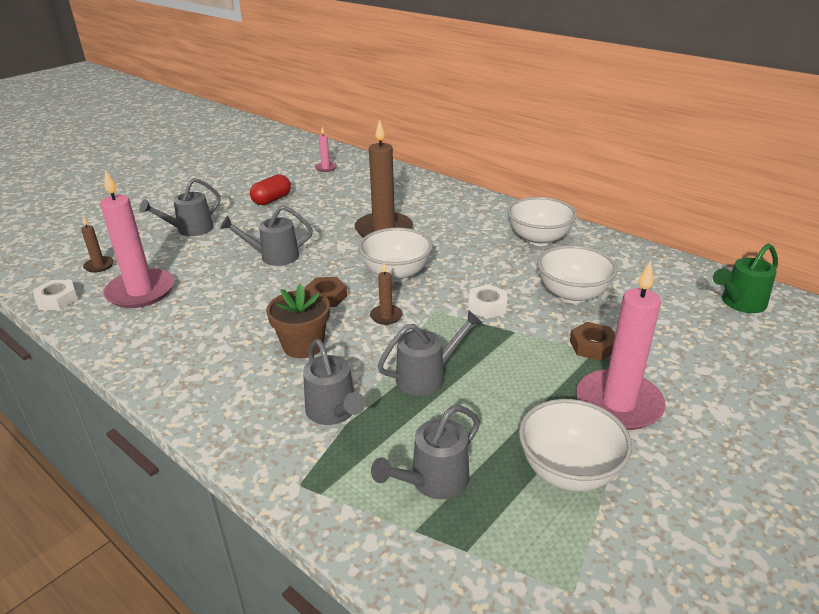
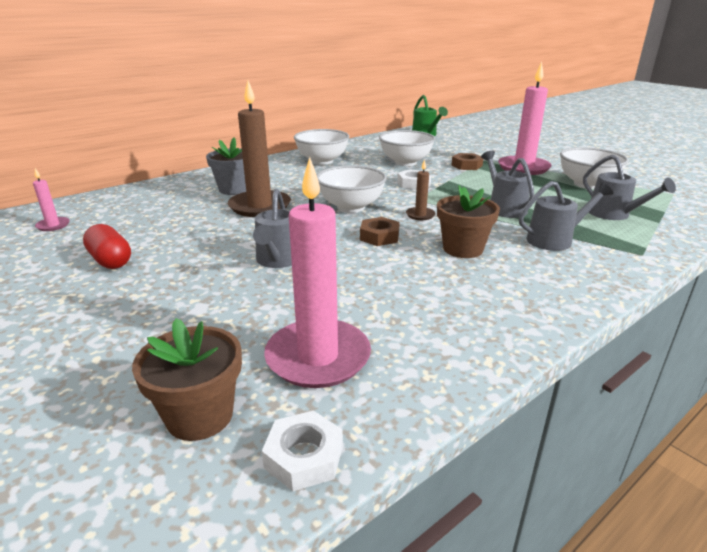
camera: 80 degrees left, 5 degrees down
(99, 266) = (200, 416): brown candle -> brown flower pot
(190, 230) = (141, 323): grey watering can -> none
(423, 211) = (234, 189): none -> grey flower pot

